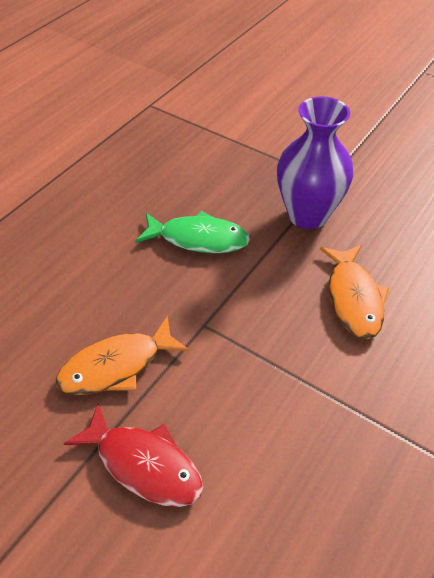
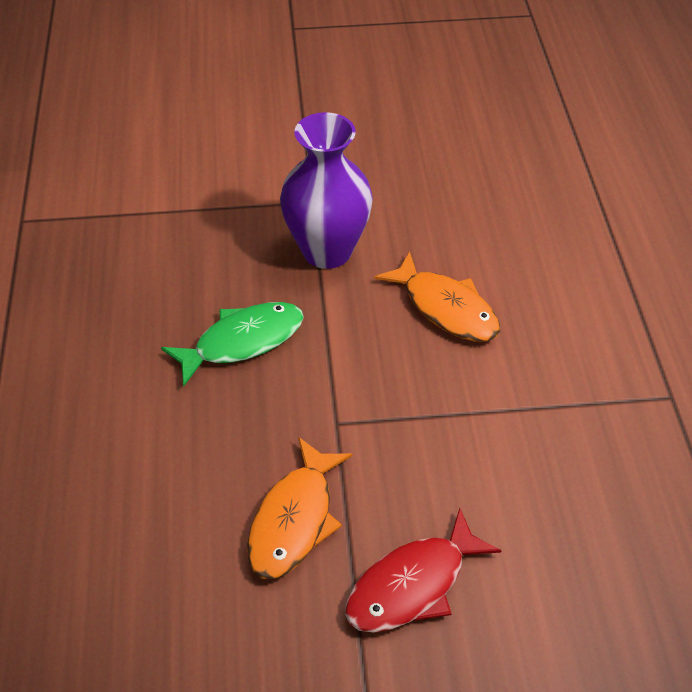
camera: 40 degrees left, 0 degrees up
(143, 464) = (413, 584): red fish -> red fish turned 150 degrees clockwise

